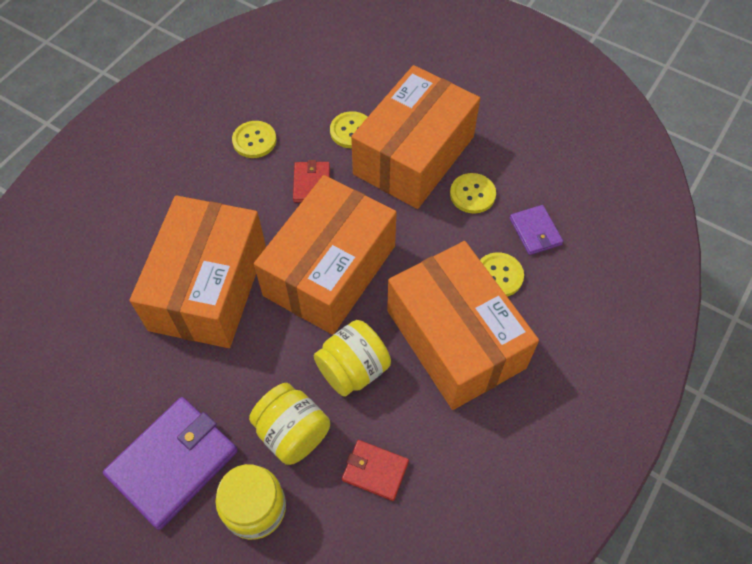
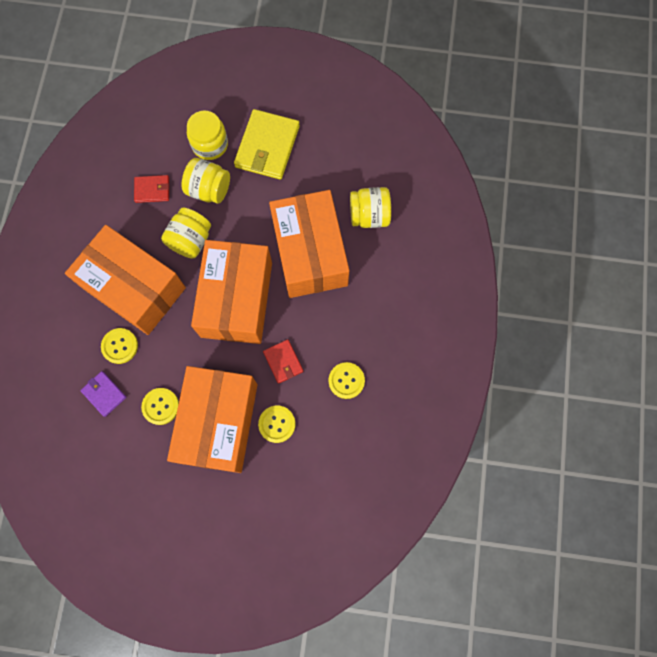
camera: 155 degrees right, 15 degrees up
(105, 301) = (369, 215): none -> yellow jar
(173, 463) = (267, 147): purple wallet -> yellow wallet

